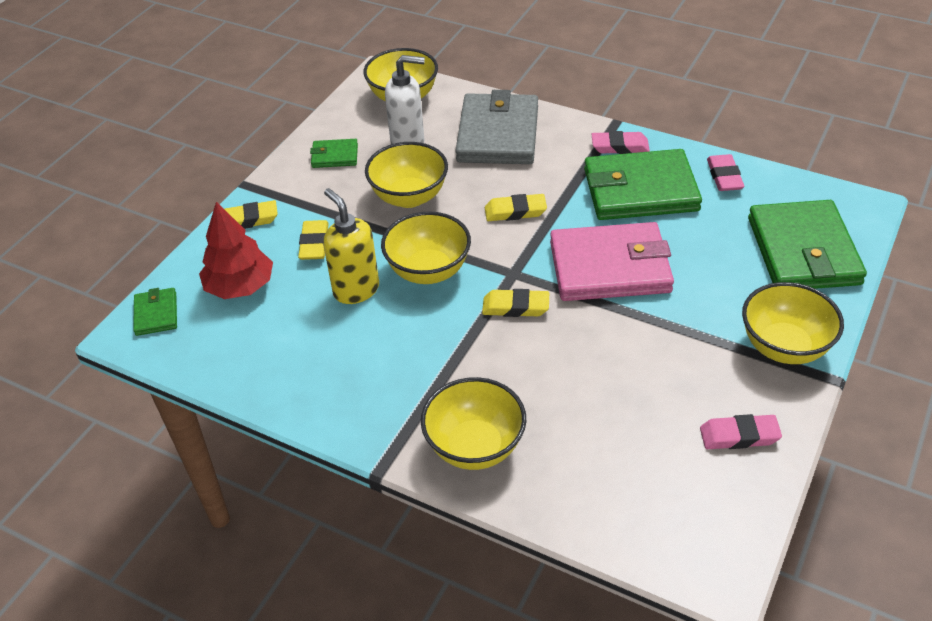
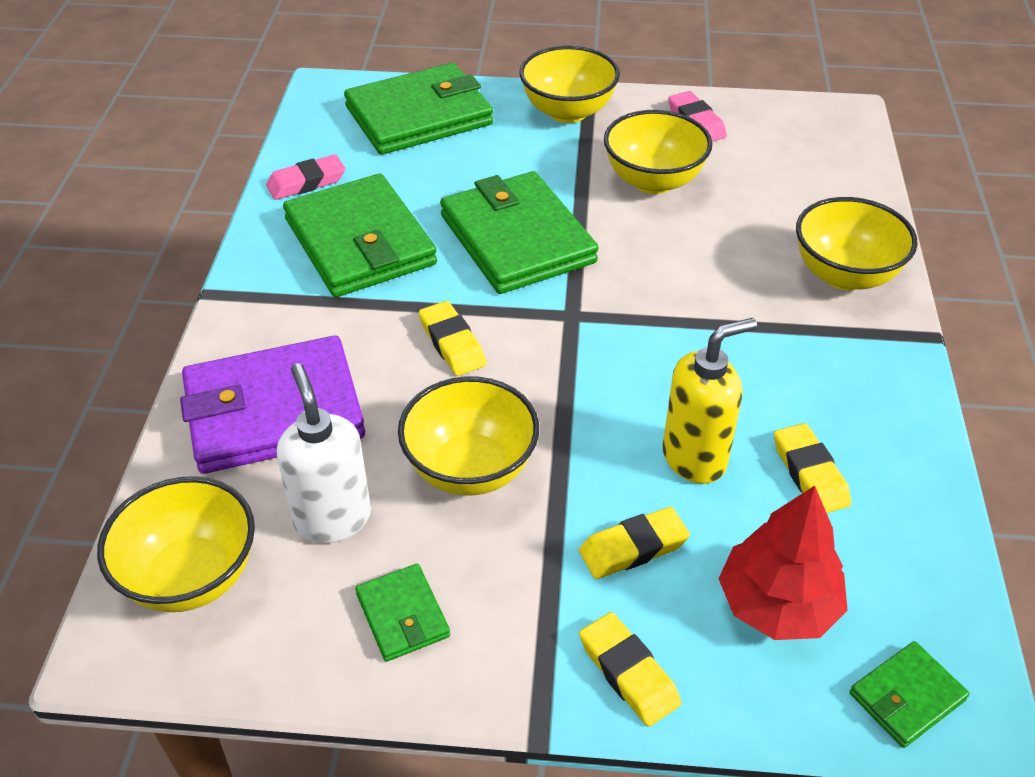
camera: 115 degrees left, 0 degrees up
(356, 290) = (695, 458): yellow soap dispenser -> yellow soap dispenser turned 150 degrees counterclockwise
(428, 271) = (614, 394): yellow bowl -> yellow bowl (653, 181)
(498, 134) = (274, 411): grey wallet -> purple wallet
(515, 307) = (628, 297): yellow eraser -> yellow eraser (810, 473)
(610, 267) = (517, 239): pink wallet -> green wallet
(620, 146) = (269, 277): pink eraser -> none

